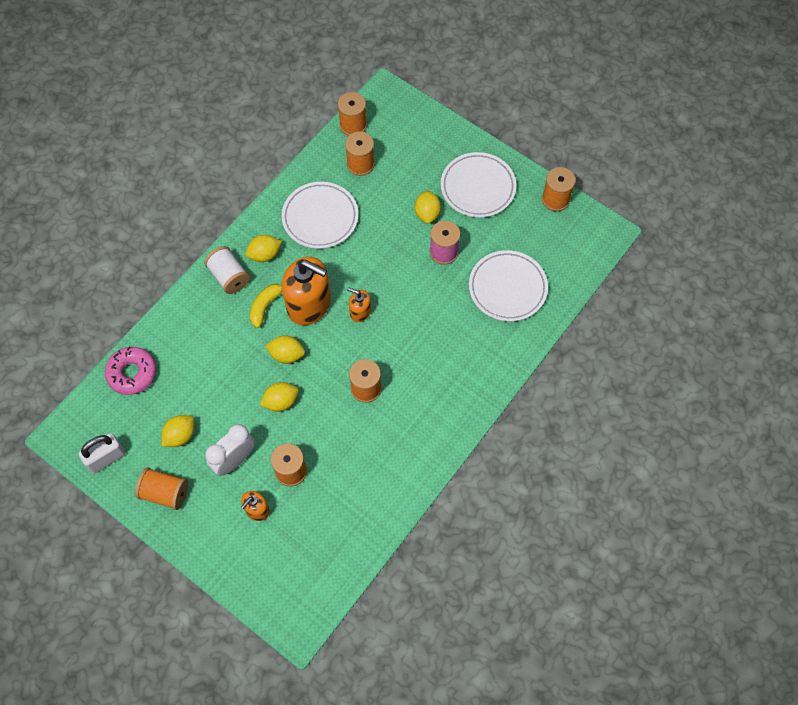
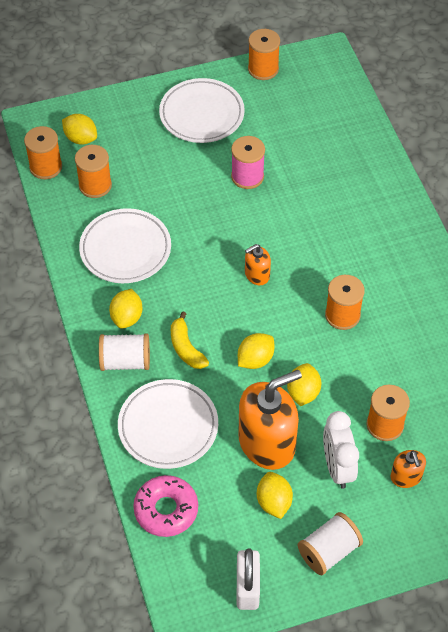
camera: 55 degrees left, 10 degrees down
(165, 493) = (328, 551): orange spool -> white spool
(309, 304) = (214, 311): orange soap dispenser -> orange soap dispenser (267, 443)
(427, 213) = (196, 166): yellow lemon -> yellow lemon (81, 138)
(507, 288) = (324, 152): white plate -> white plate (168, 426)

